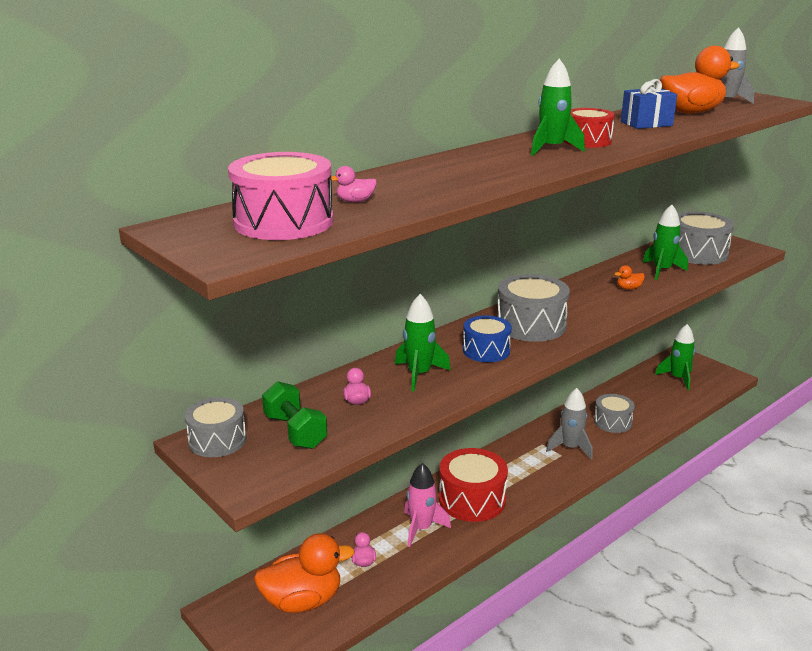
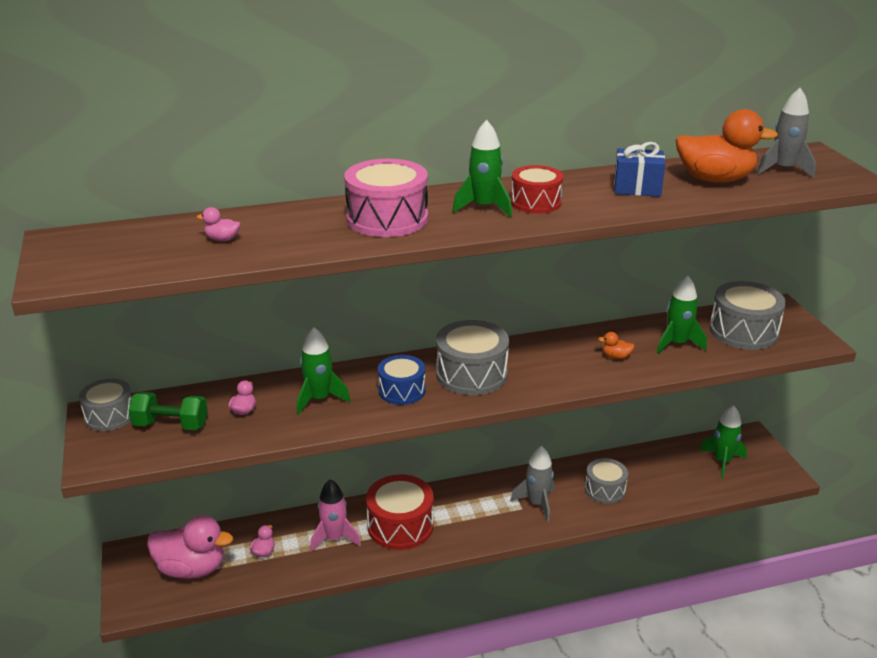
camera: 25 degrees right, 5 degrees up
(283, 222) = (139, 251): pink drum -> pink drum (387, 219)
(295, 431) = (171, 425): green dumbbell -> green dumbbell turned 75 degrees counterclockwise
(302, 601) = (192, 568): orange duck -> pink duck

